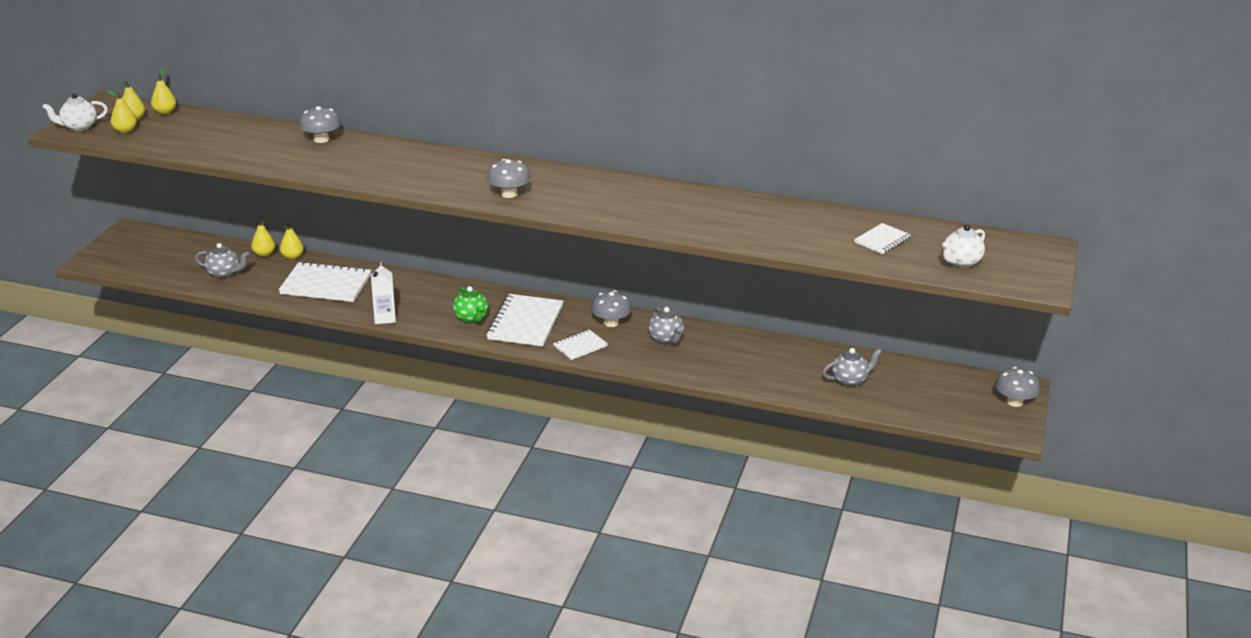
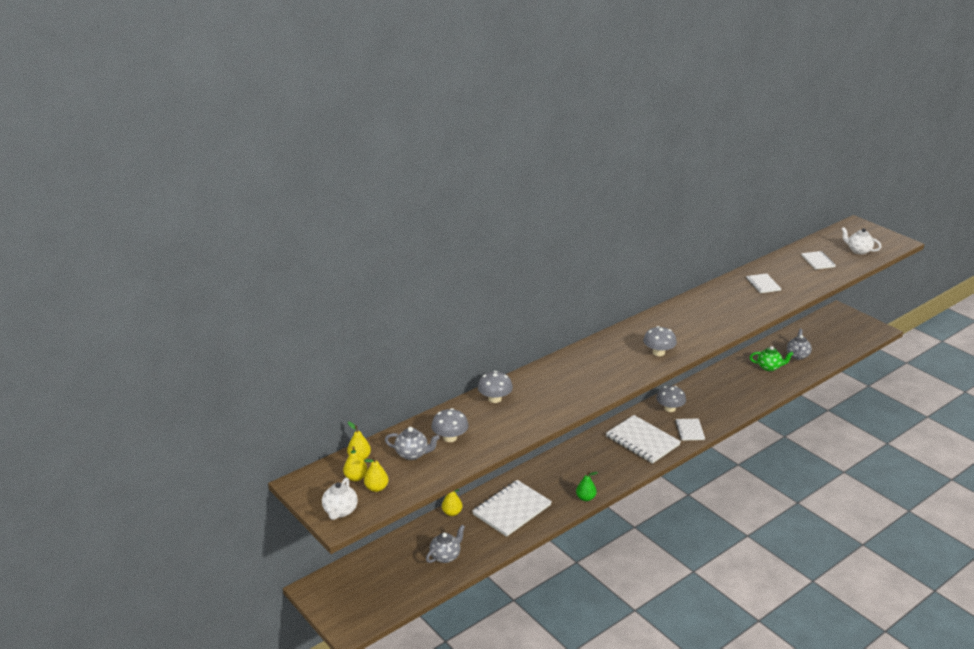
camera: 55 degrees left, 0 degrees up
(264, 254) = (433, 525): yellow pear -> none
(385, 318) = (585, 498): white carton -> green pear
(471, 318) = (618, 461): green teapot -> green teapot (769, 367)
(666, 339) = (706, 396): grey teapot -> grey teapot (412, 454)
(760, 218) = (763, 284): none -> white notebook
(961, 262) = (858, 251): white teapot -> white teapot turned 135 degrees clockwise
(1014, 402) = (852, 318): grey mushroom -> grey mushroom (450, 438)

